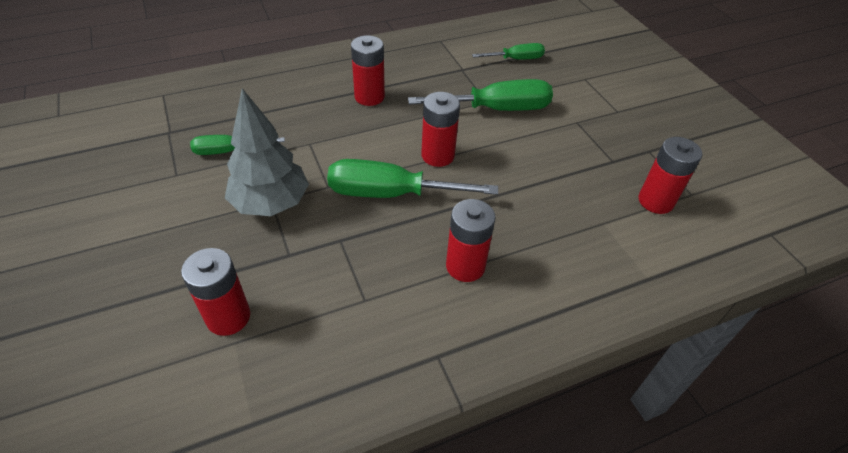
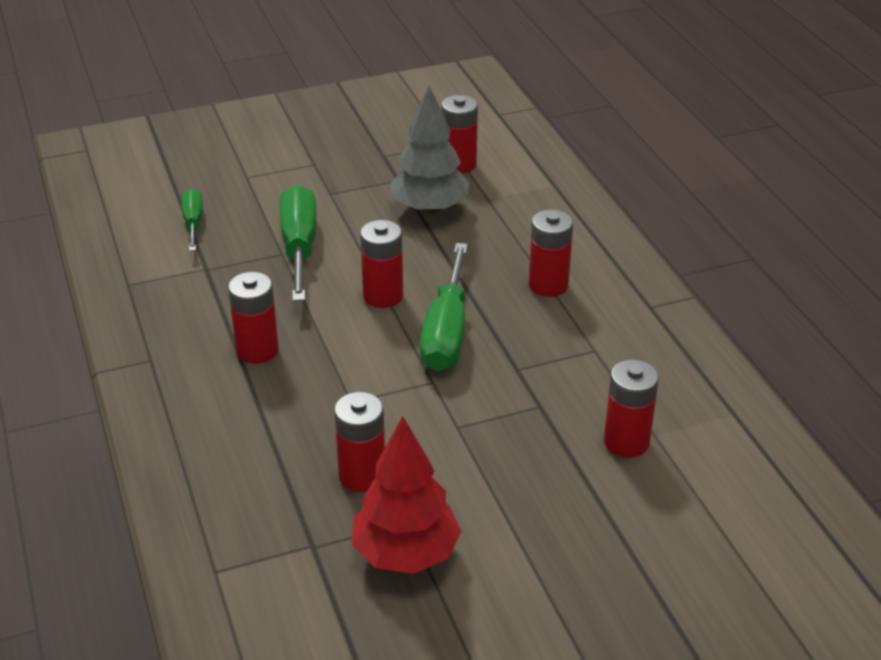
camera: 85 degrees left, 10 degrees down
(144, 174) = (406, 554): none -> red tree
(228, 151) = (362, 475): green screwdriver -> red battery
(271, 203) = (462, 426): grey tree -> grey tree (429, 208)

